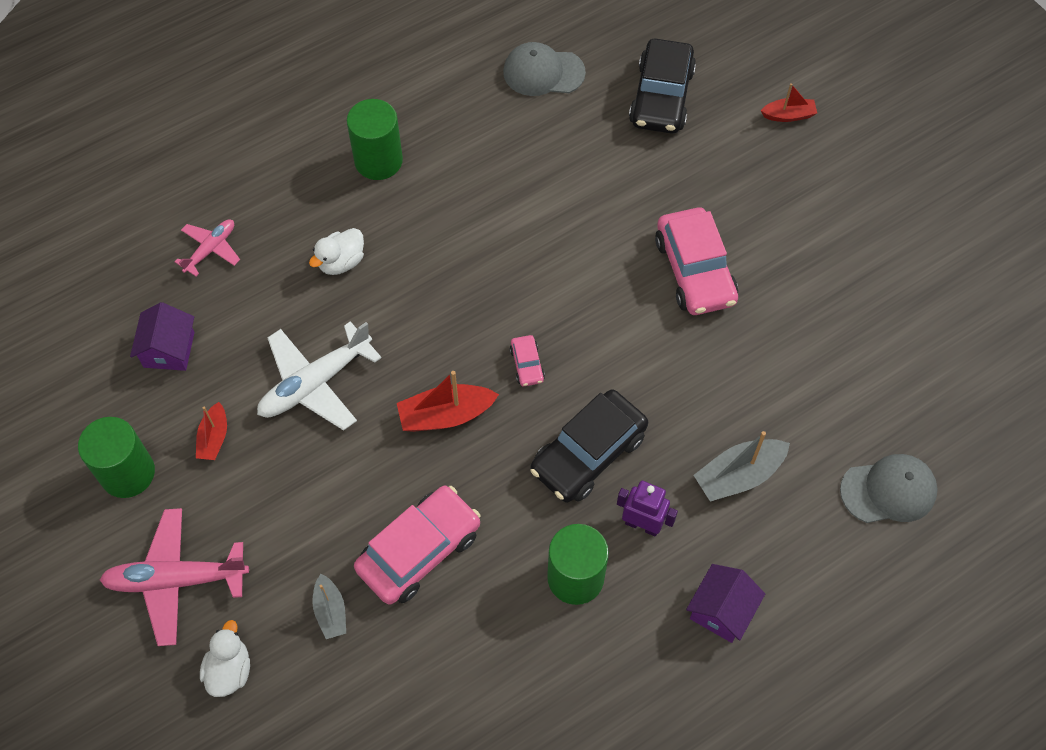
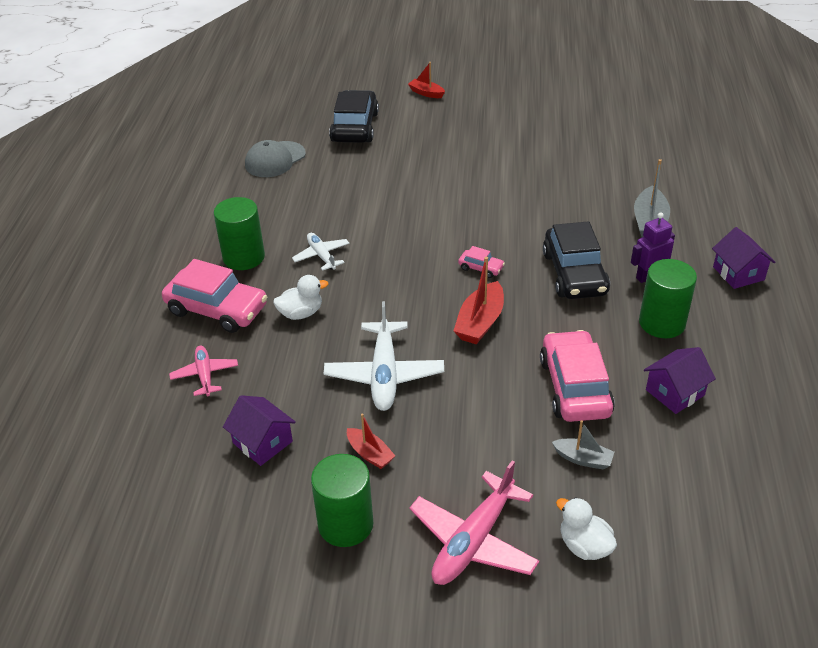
camera: 50 degrees left, 20 degrees down
(341, 262) = (301, 313): white duck -> white duck turned 105 degrees counterclockwise
(432, 220) = (321, 256): none -> white plane
(479, 644) = (675, 392): none -> purple house
(661, 97) = (354, 127): black car -> black car turned 135 degrees counterclockwise
(695, 270) = (490, 172): pink car -> pink car (217, 309)
(788, 115) = (426, 93): red boat -> red boat turned 90 degrees counterclockwise
(888, 490) = (710, 175): grey cap -> none

